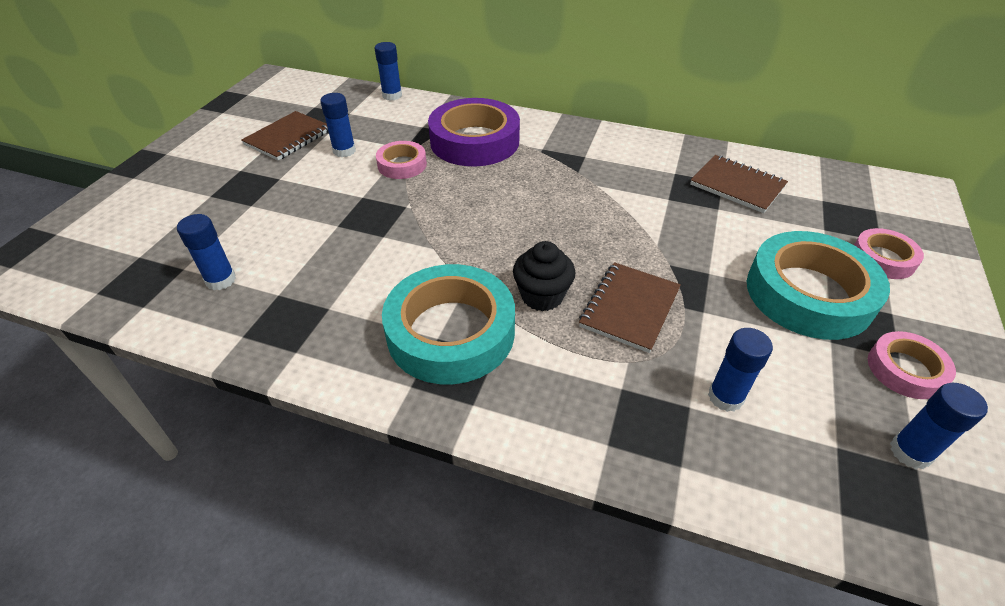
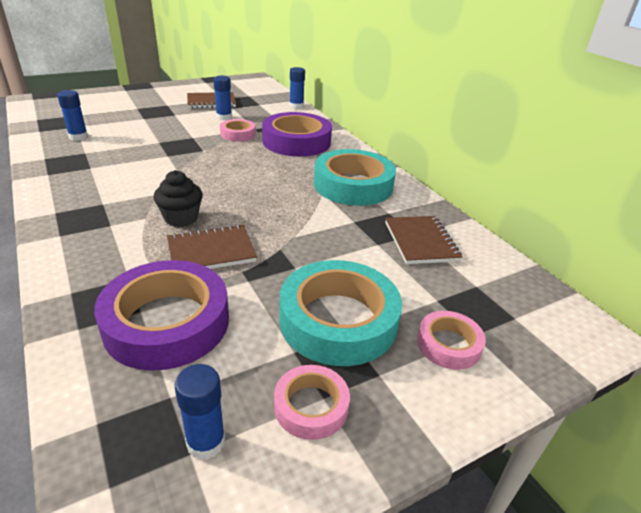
camera: 40 degrees right, 10 degrees down
(451, 332) = (112, 205): turquoise tape -> turquoise tape (353, 185)
(725, 397) = (167, 322): blue glue stick -> purple tape

